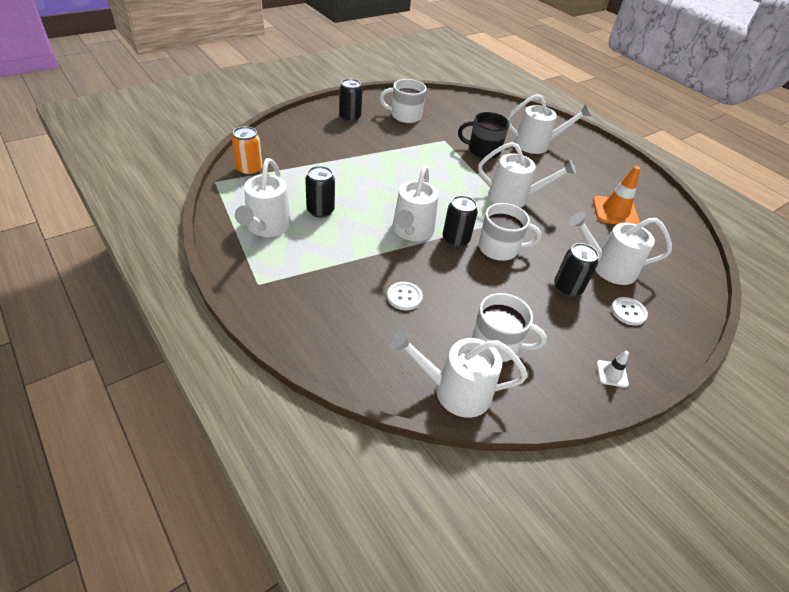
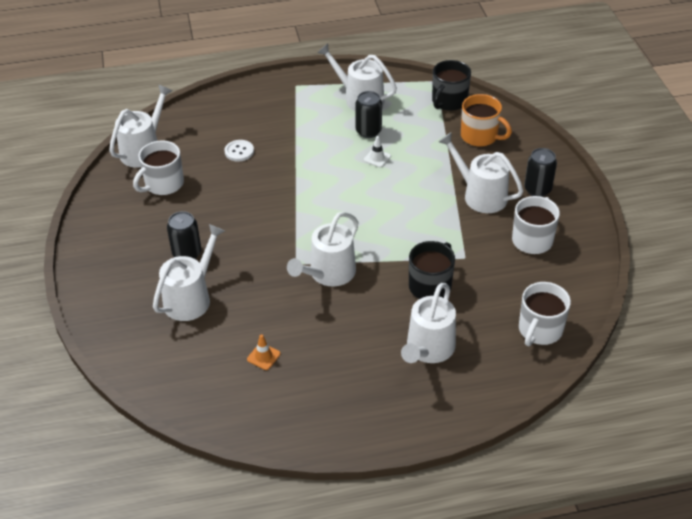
camera: 120 degrees right, 0 degrees up
(249, 170) = (449, 101): orange can -> black mug
(296, 148) = (480, 136): none -> orange mug
(411, 231) = (313, 179): white watering can -> white watering can (480, 195)
(455, 240) = (287, 203): black can -> none
(499, 248) = (260, 229): white mug -> white mug (539, 330)
(612, 374) = (95, 236): white traffic cone -> white traffic cone (377, 158)
(615, 212) = (263, 356): orange traffic cone -> orange traffic cone, size x0.51
(628, 312) = (136, 281): white button -> none

